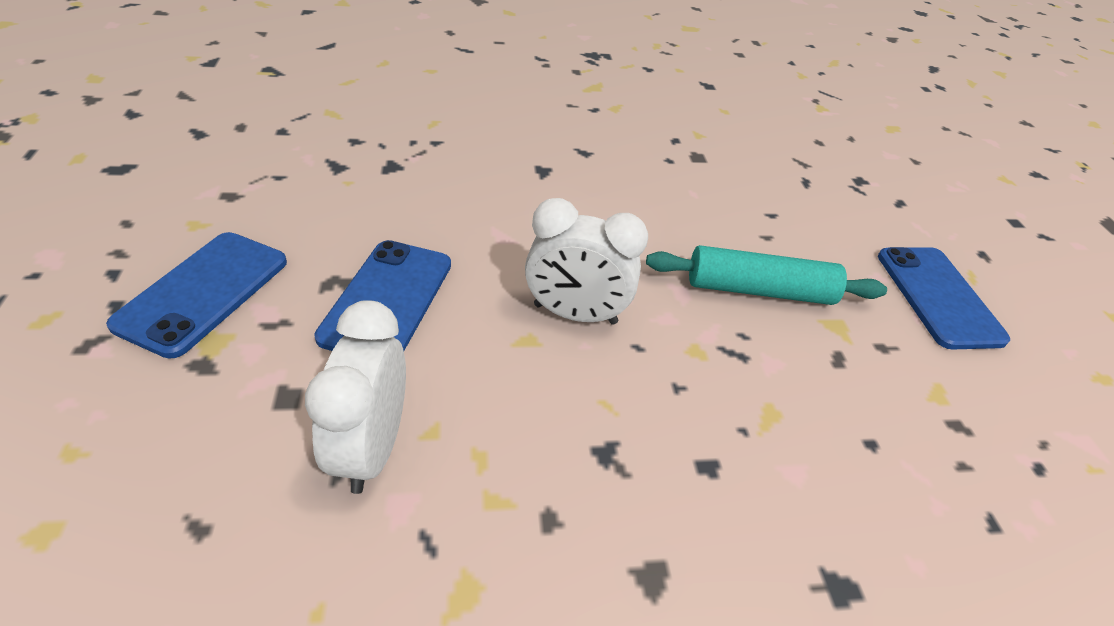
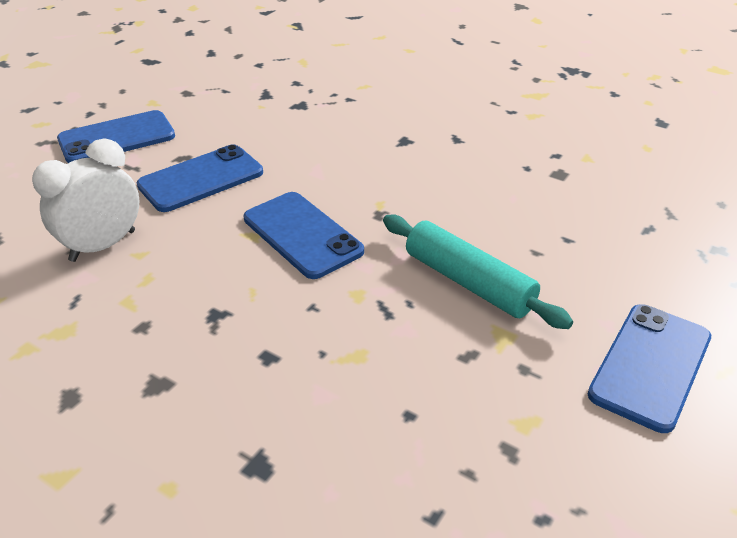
camera: 45 degrees right, 5 degrees down
(575, 314) = (302, 235): white clock -> blue phone

